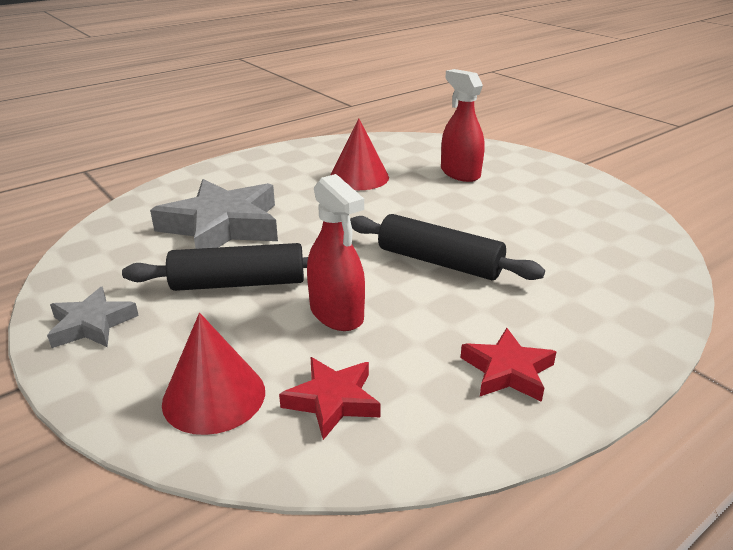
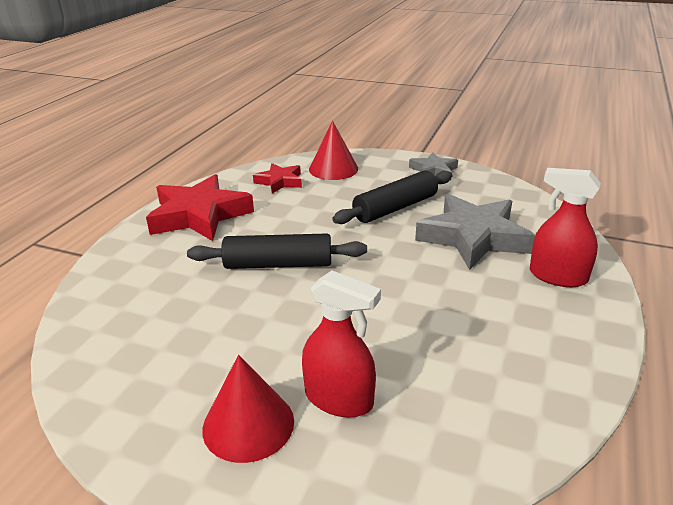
camera: 150 degrees right, 0 degrees up
(336, 313) = (316, 212): red spray bottle -> red spray bottle (557, 276)
(359, 177) = (447, 339): red cone -> red cone (248, 424)
(507, 371) = (199, 215): red star -> red star, size x1.88

